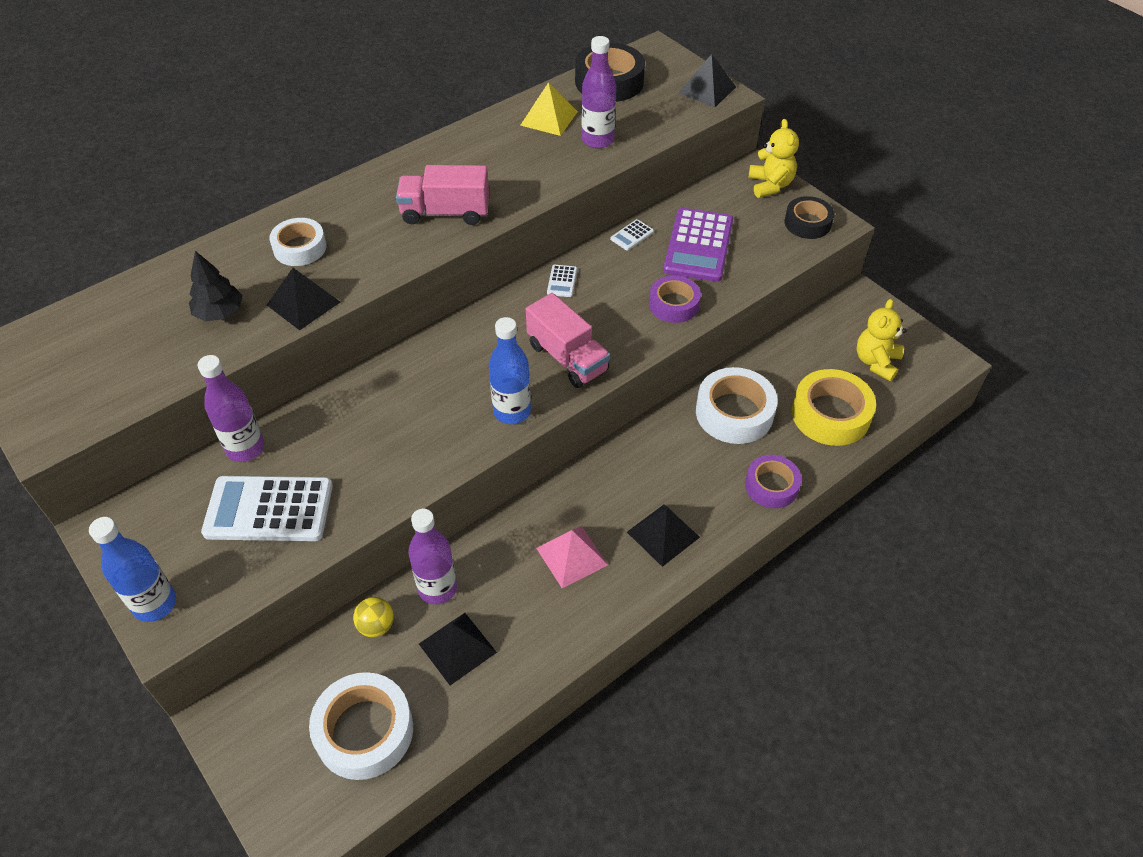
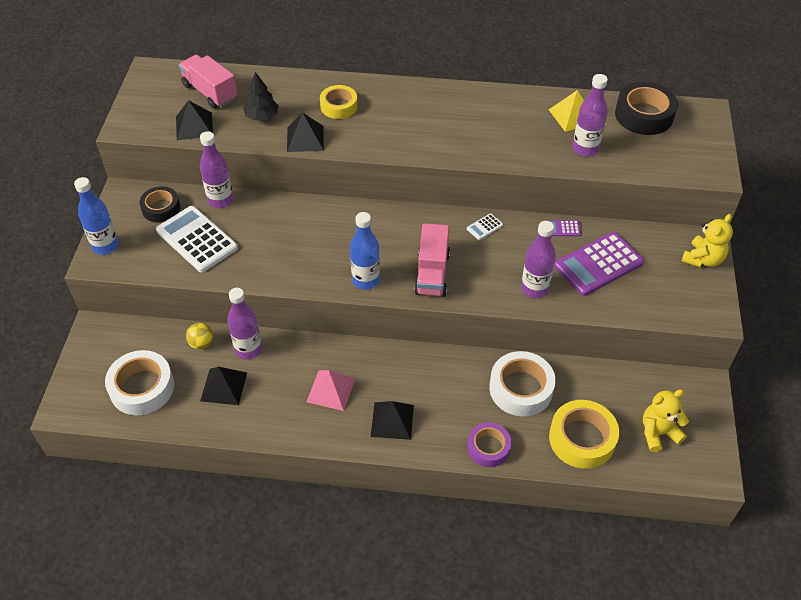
camera: 45 degrees right, 0 degrees up
(300, 248) = (339, 106): white tape -> yellow tape
(445, 212) = (437, 136): pink truck -> pink truck (210, 92)
(632, 235) = (563, 228): white calculator -> purple calculator
(674, 304) = (534, 289): purple tape -> purple bottle
(707, 90) = (706, 161): black pyramid -> black pyramid (194, 126)
(807, 223) = (695, 302): black tape -> black tape (161, 208)

